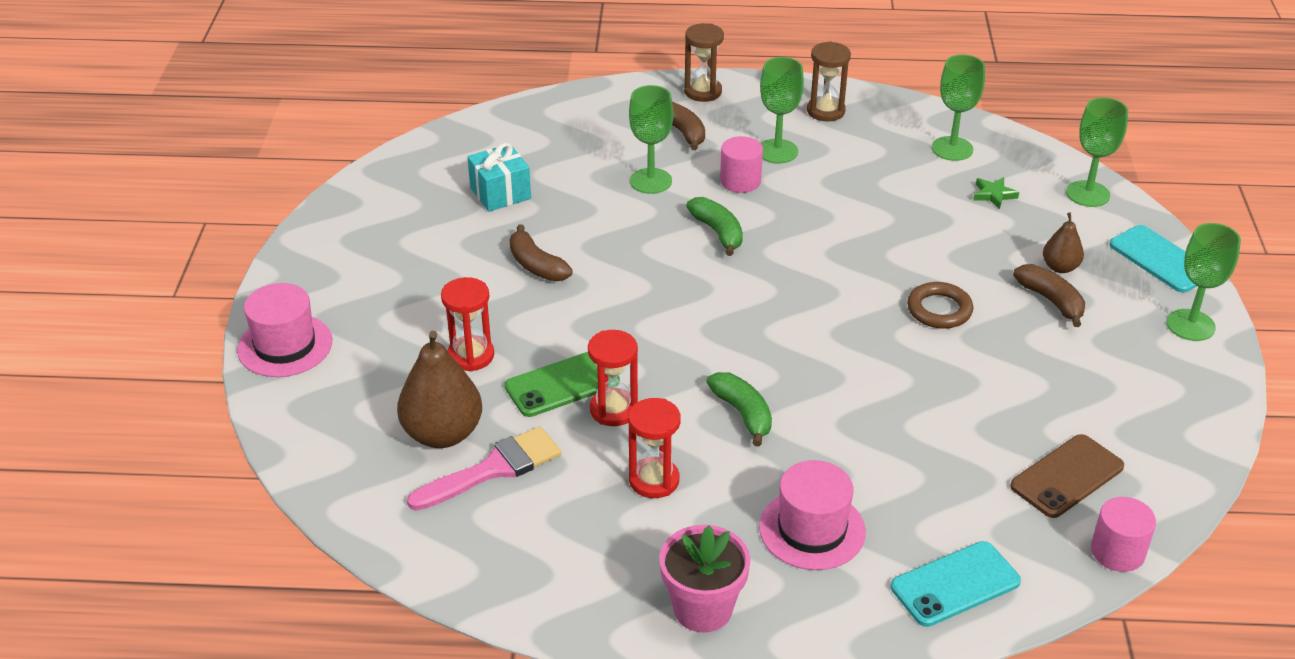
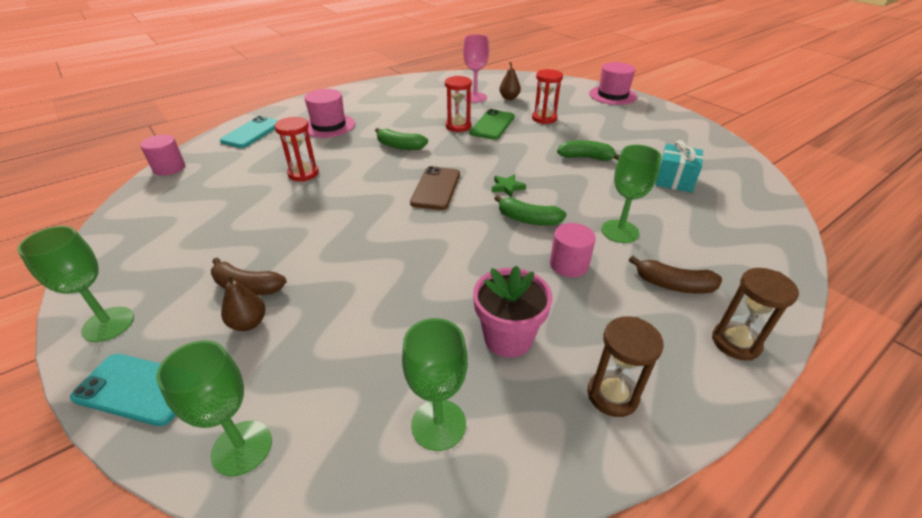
camera: 140 degrees right, 0 degrees up
(442, 434) = (509, 98): brown pear -> brown pear, size x0.54
(493, 469) = (475, 97): pink brush -> pink goblet
(536, 265) = (586, 157): brown banana -> green banana
(654, 480) = (411, 115): red hourglass -> red hourglass (303, 173)
(703, 609) = (351, 97): pink flower pot -> pink flower pot (508, 338)
(777, 151) = (583, 310): green goblet -> none
(939, 310) = (333, 239): brown ring -> none
(993, 195) = (352, 378): green star -> green star (507, 187)
(1067, 476) = (205, 186): brown phone -> brown phone (436, 188)

